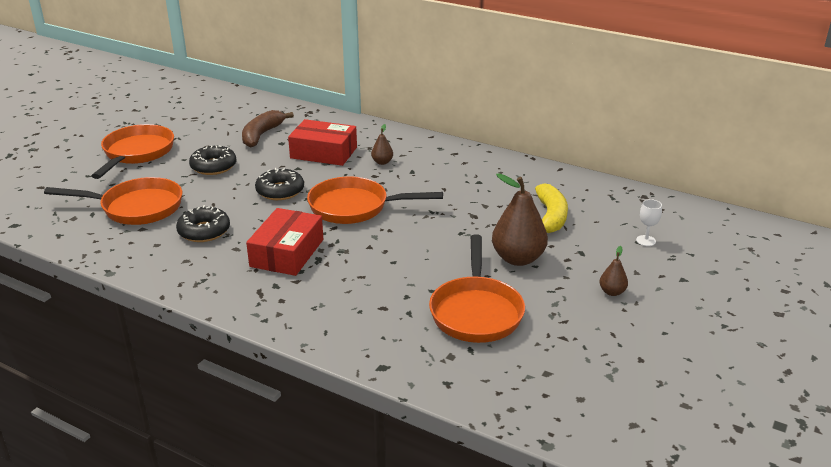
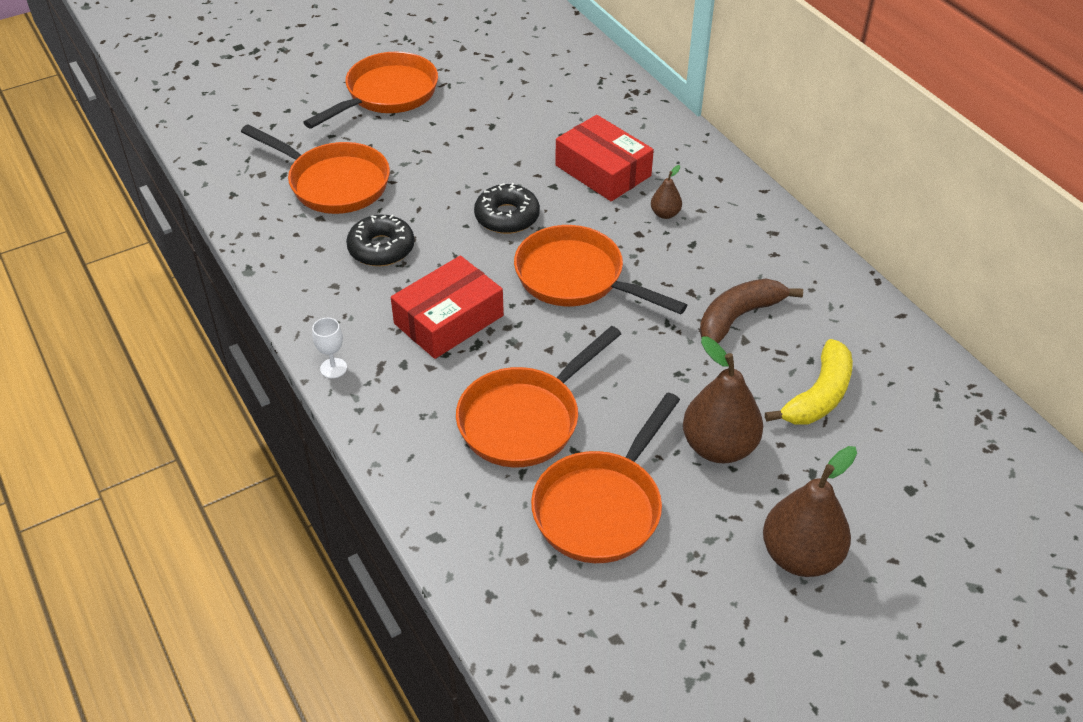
camera: 30 degrees right, 15 degrees up
(213, 166) = (457, 147): black donut -> none
(262, 135) = (548, 113): brown banana -> brown banana (738, 317)
(386, 286) = (525, 419): none -> orange pan
(612, 292) = (800, 556): brown pear -> brown pear, size x2.08
(646, 241) = (921, 492): white goblet -> white goblet (333, 368)

